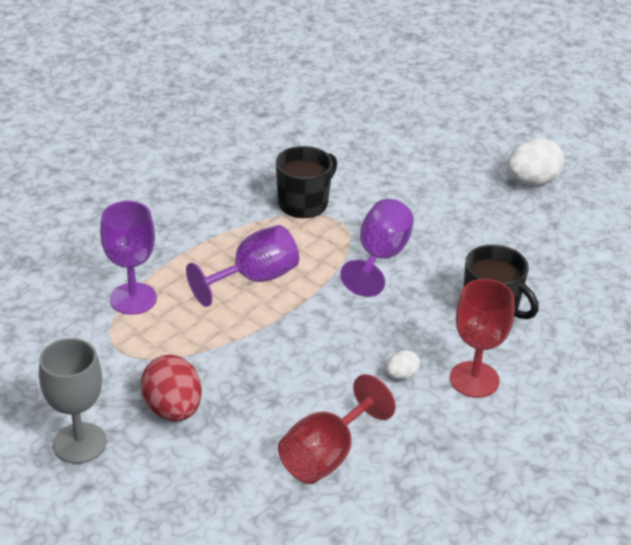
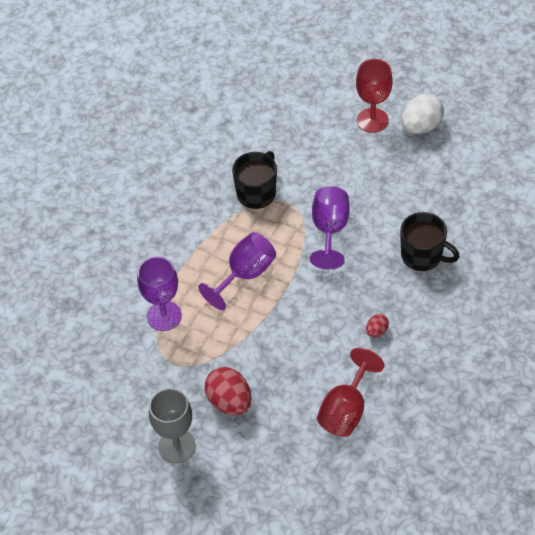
camera: 10 degrees left, 15 degrees up
(401, 375) = (376, 331): white egg -> red egg
(474, 379) = (427, 321): red goblet -> red goblet (372, 120)

